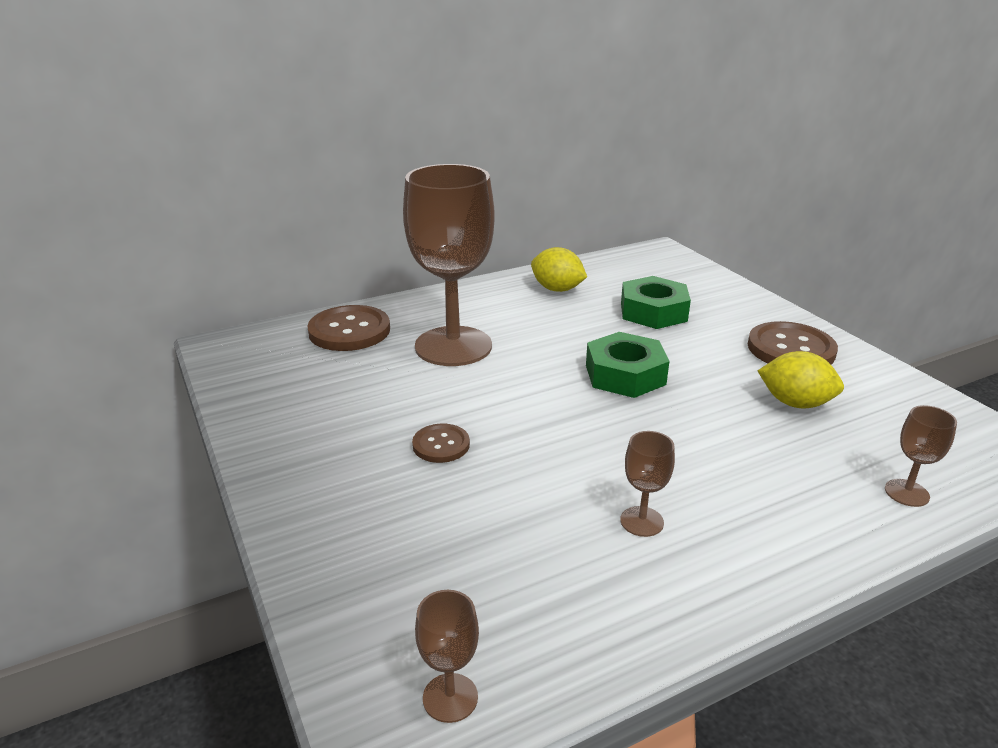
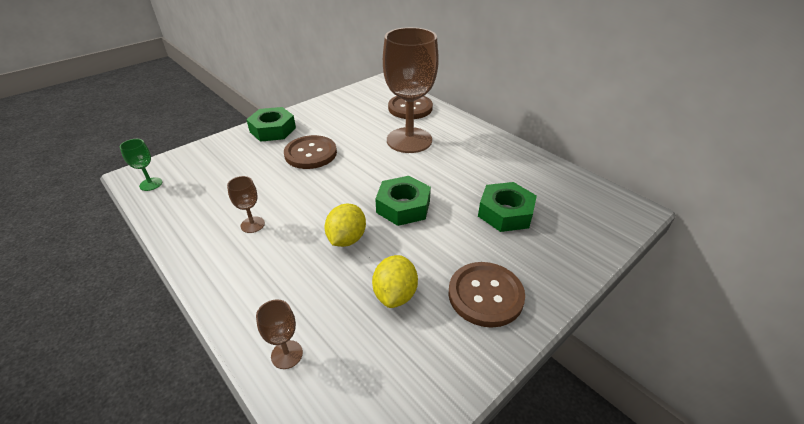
camera: 75 degrees right, 10 degrees up
(314, 489) = (273, 130): none -> green nut
(441, 445) = (310, 154): brown button -> brown button, size x1.79
(450, 697) = (151, 184): brown goblet -> green goblet
(557, 289) = (511, 165): yellow lemon -> yellow lemon (347, 239)

